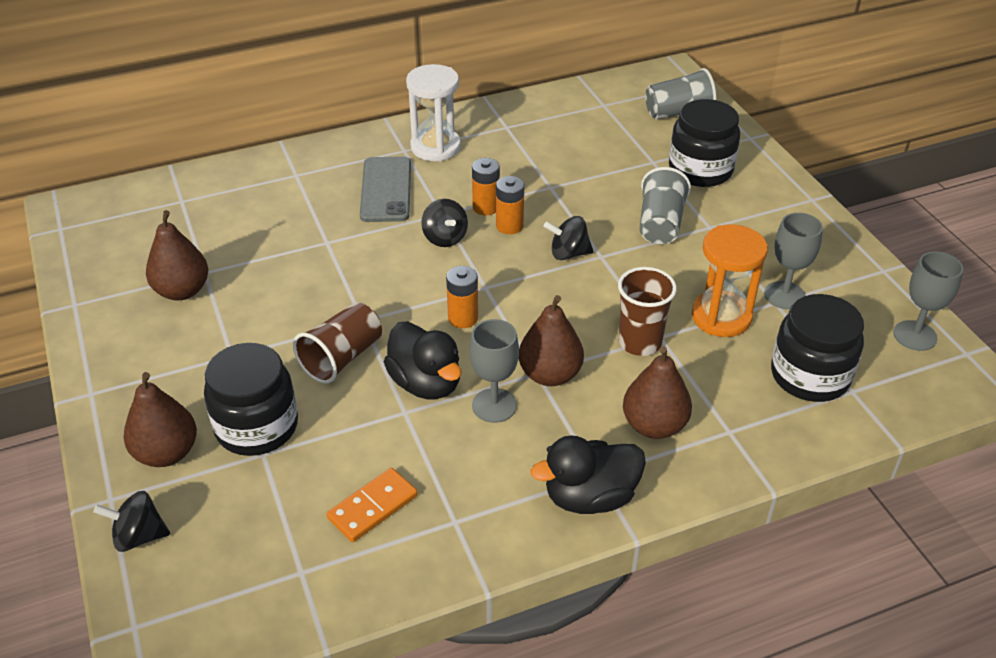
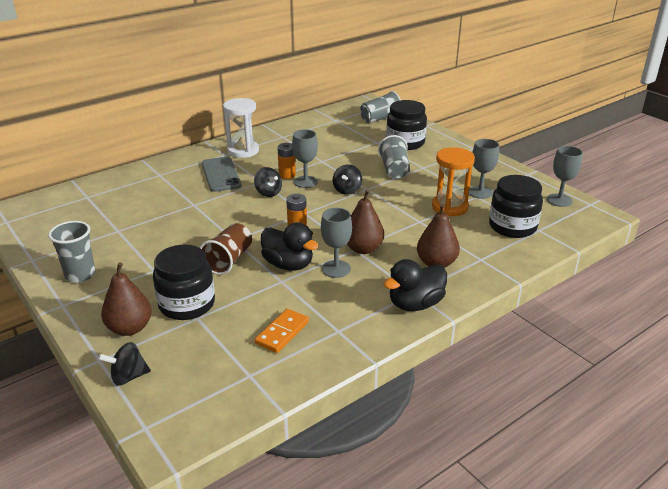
camera: 15 degrees left, 10 degrees down
(129, 344) = (80, 275): none -> grey cup
(182, 291) = (106, 242): brown pear -> none
(509, 226) = (305, 182): orange battery -> grey goblet
(568, 253) = (347, 190): black spinning top -> black spinning top turned 60 degrees counterclockwise
(640, 342) = (409, 225): brown cup -> none

